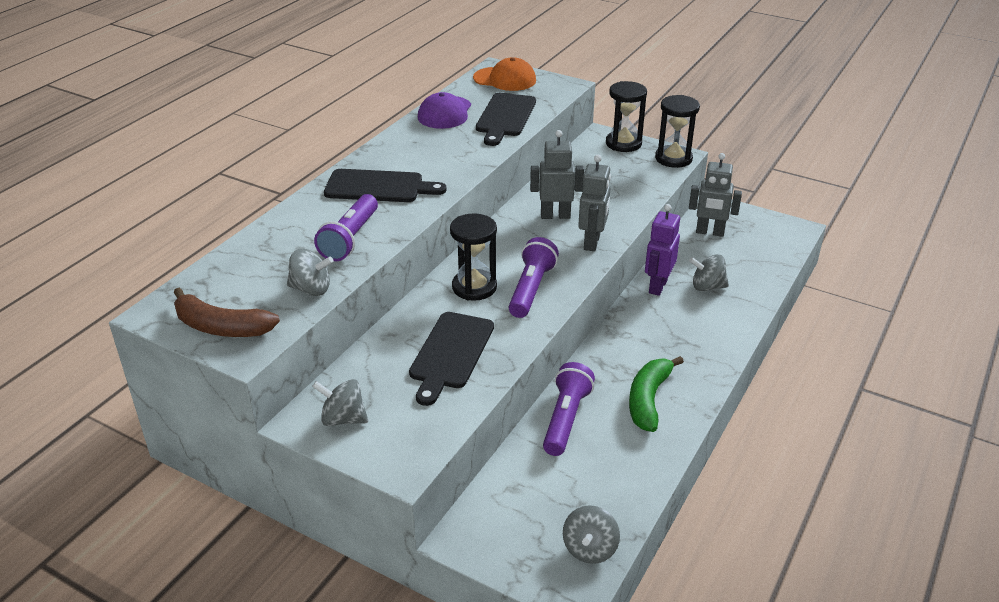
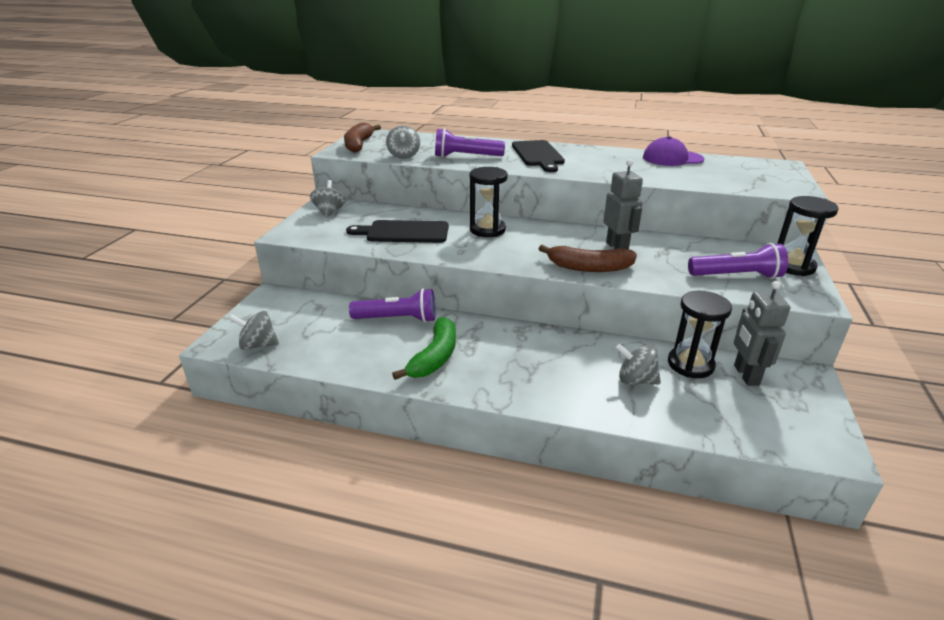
camera: 75 degrees right, 5 degrees down
(505, 79) = (766, 169): orange cap -> none
(505, 117) = (695, 176): black cutting board -> none
(531, 289) = (498, 250): purple flashlight -> purple flashlight (736, 276)
(592, 242) = (588, 267): grey robot -> brown banana
(648, 400) = (435, 357): green banana -> green banana turned 105 degrees clockwise
(657, 286) = (610, 348): purple robot -> none
(673, 158) = (801, 296): black hourglass -> black hourglass (690, 364)
(707, 286) = (635, 380): grey spinning top -> grey spinning top turned 60 degrees counterclockwise

